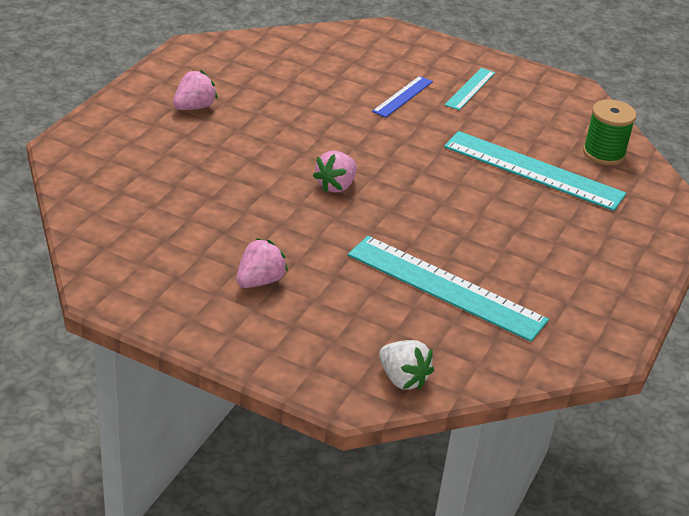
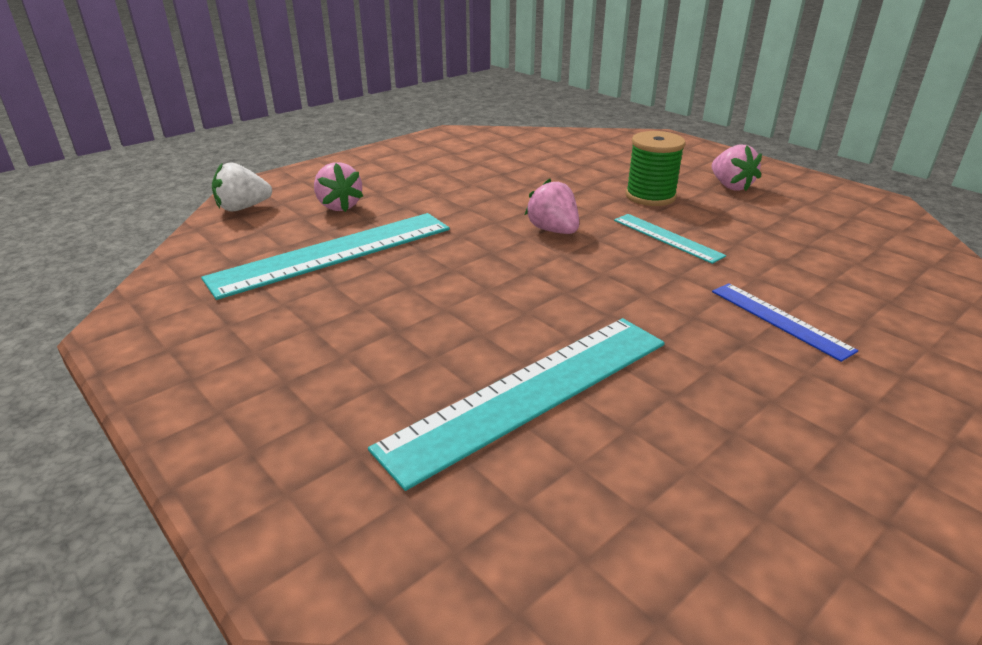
camera: 115 degrees right, 5 degrees down
(260, 281) = (422, 177): pink strawberry -> pink strawberry (339, 206)
(470, 89) = (825, 401): turquoise ruler -> turquoise ruler (667, 238)
(603, 153) = (559, 520): green spool -> green spool (650, 196)

